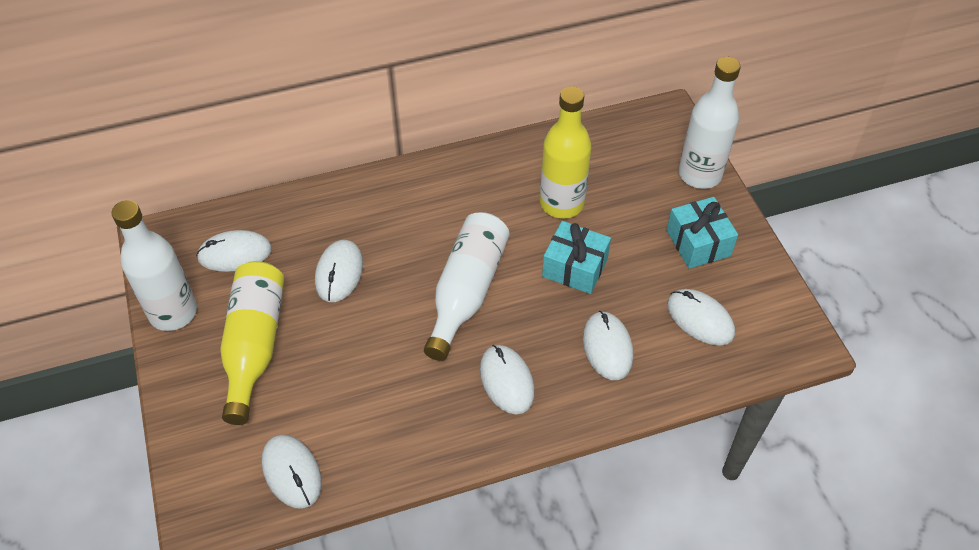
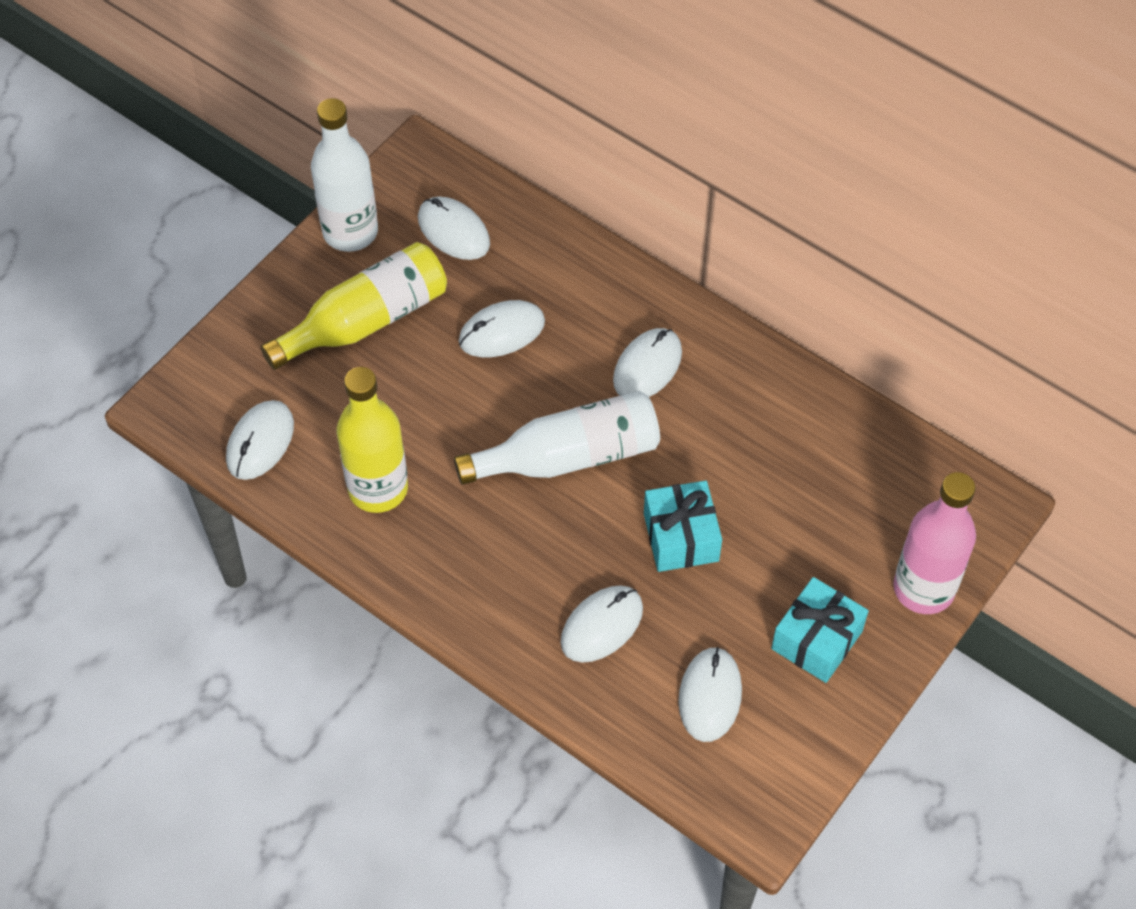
camera: 55 degrees right, 5 degrees up
(506, 381) = (490, 557): white mouse -> white mouse (647, 366)
(562, 203) = (759, 474): yellow bottle -> yellow bottle (378, 489)
(699, 174) = (923, 588): white bottle -> pink bottle

